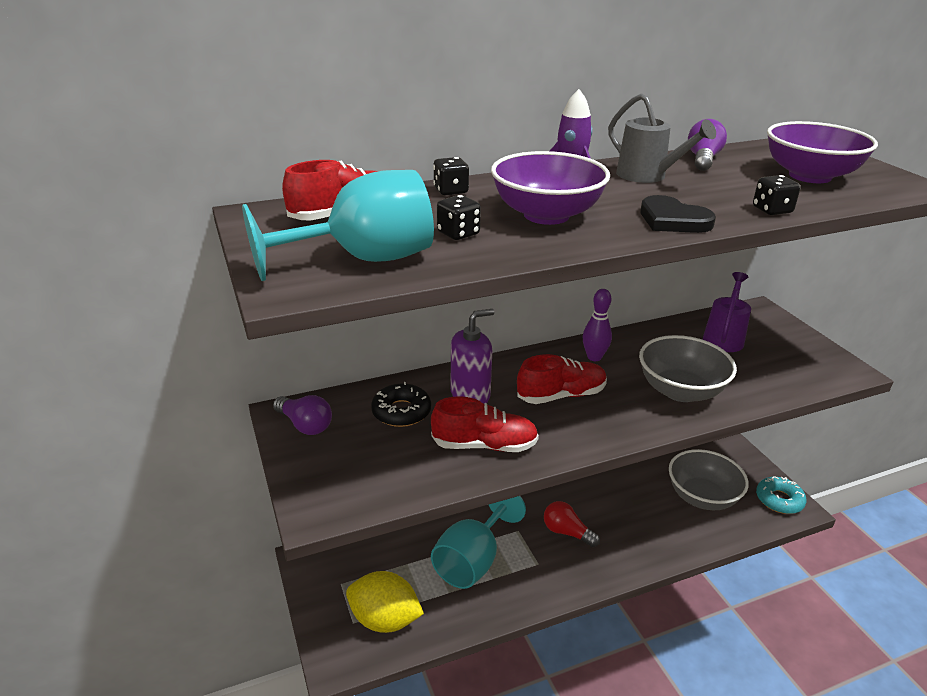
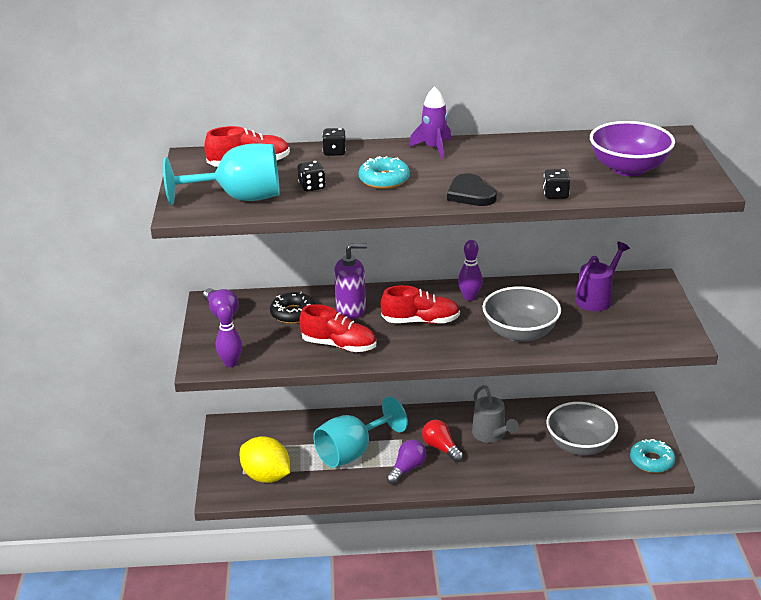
camera: 20 degrees right, 0 degrees up
(354, 500) = (231, 363): none -> purple bowling pin
(546, 215) = (384, 179): purple bowl -> turquoise donut
(647, 176) = (494, 155): grey watering can -> grey watering can (491, 435)
(703, 160) = (558, 144): purple light bulb -> purple light bulb (407, 469)

